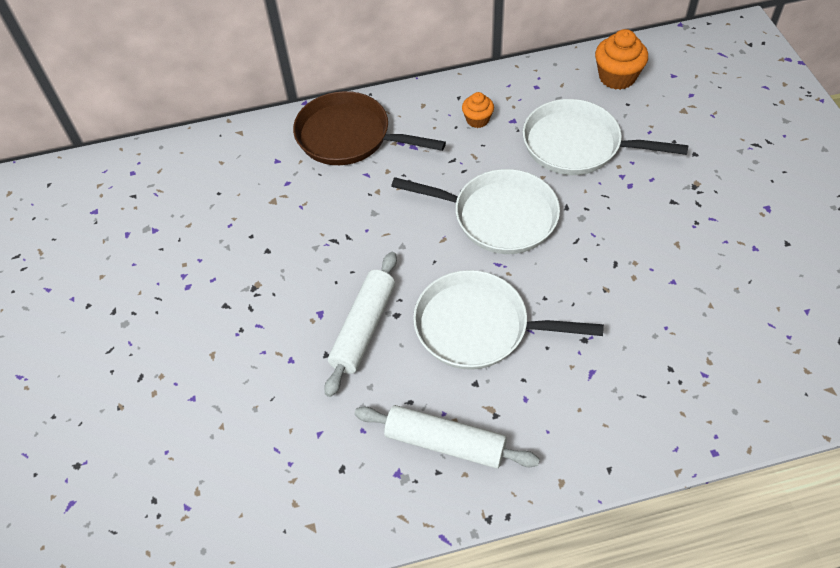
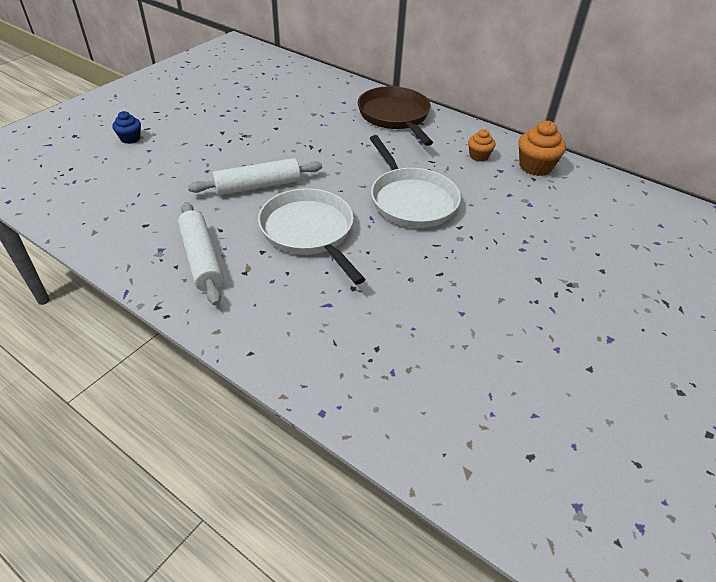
camera: 45 degrees right, 10 degrees down
(147, 406) = (130, 138): none -> blue cupcake
(577, 145) = (521, 207): white pan -> none
(617, 77) = (612, 198): orange cupcake -> orange cupcake (535, 167)

